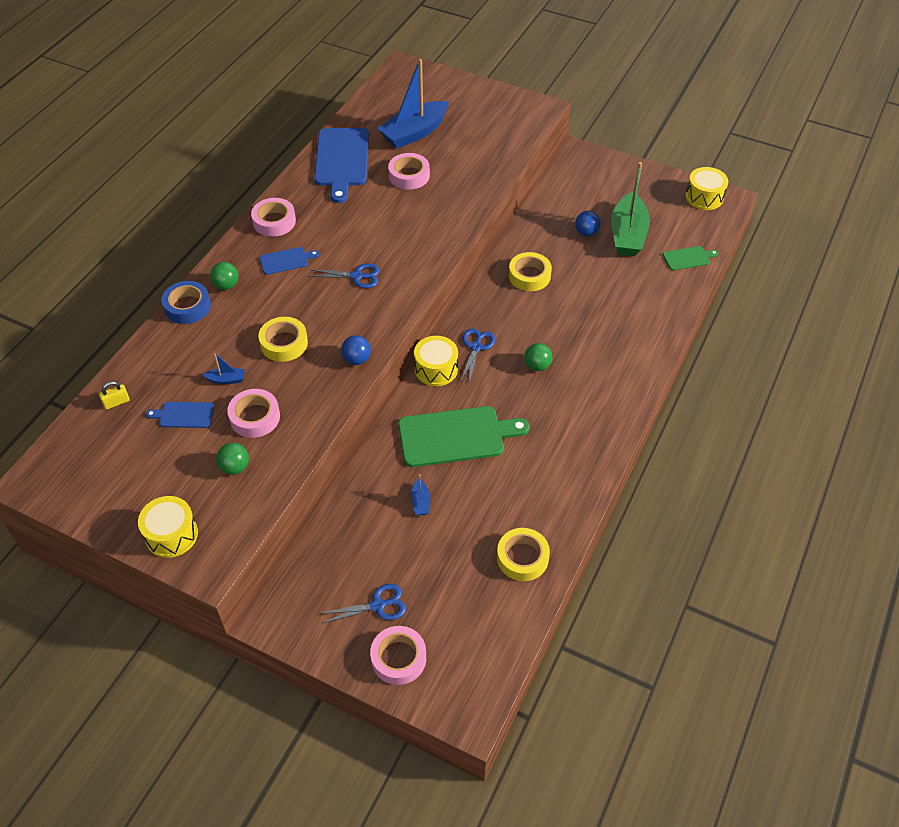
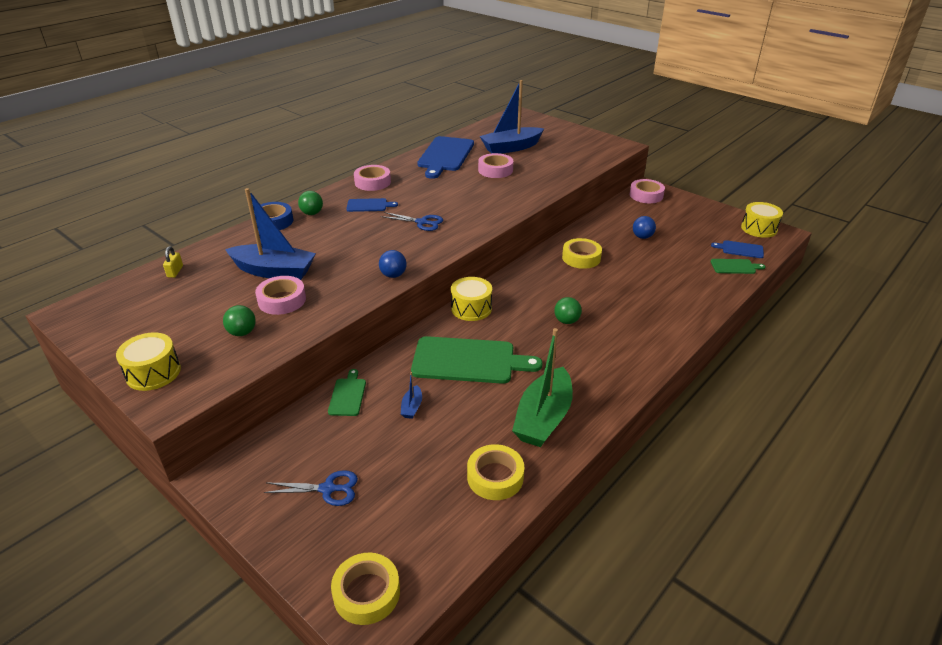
camera: 15 degrees right, 15 degrees down
(116, 402) = (175, 271): yellow padlock -> yellow padlock turned 75 degrees counterclockwise
(184, 415) = (223, 289): blue cutting board -> blue cutting board (740, 249)
(226, 380) = (274, 271): blue boat -> blue boat, size x2.41
(284, 343) = (337, 255): yellow tape -> yellow tape (366, 593)
(353, 503) = (347, 395): none -> green cutting board
(398, 658) = (324, 545): pink tape -> pink tape (646, 195)
(476, 347) = (514, 298): blue scissors -> none
(627, 234) = (680, 243): green boat -> green boat (543, 418)

